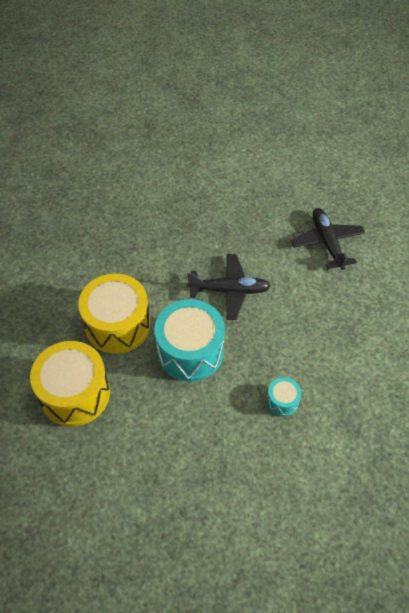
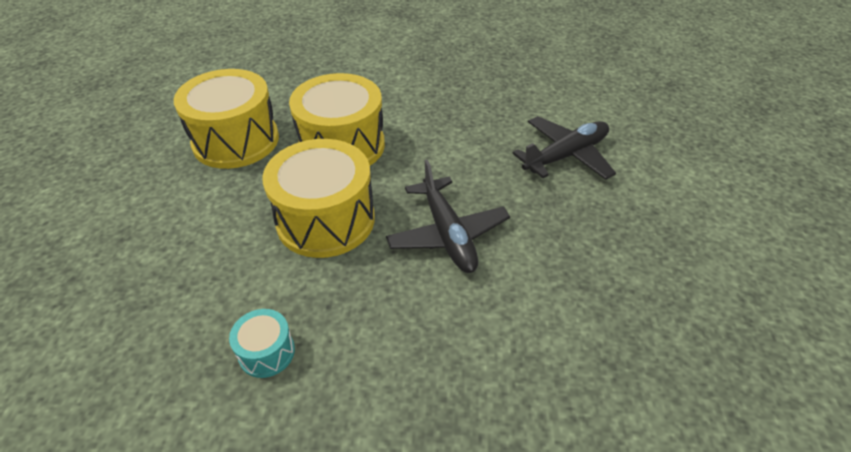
camera: 70 degrees right, 10 degrees down
(190, 351) = (325, 220): turquoise drum -> yellow drum
(327, 242) = (626, 340): black plane -> black plane (566, 156)

